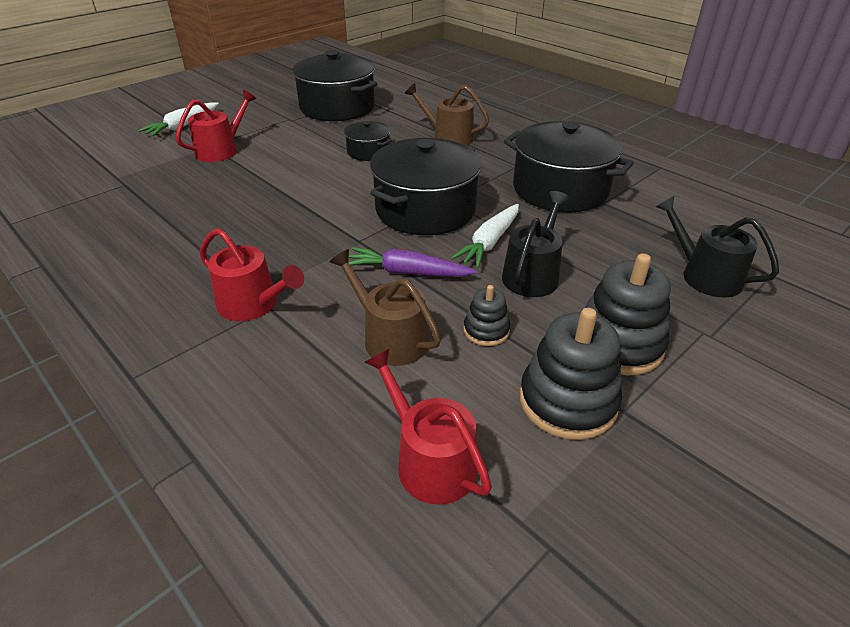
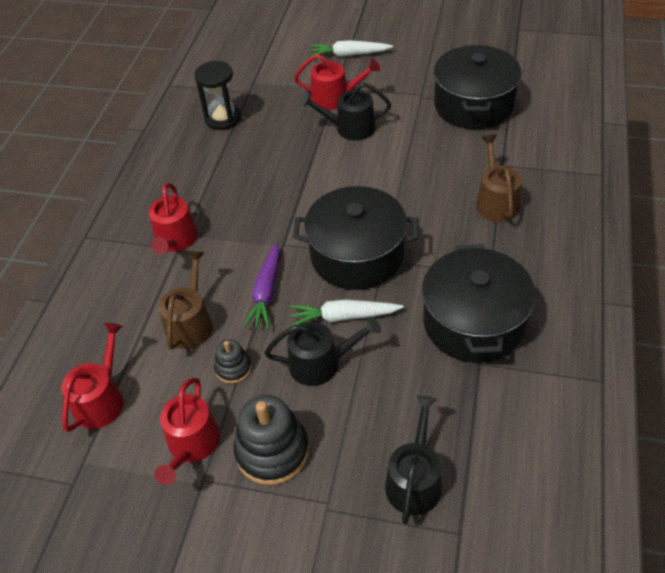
camera: 60 degrees right, 10 degrees up
(131, 211) = (223, 119): none -> black hourglass
(271, 157) = (350, 128): none -> black watering can
(368, 152) = (415, 171): black pot -> none
(408, 272) = (266, 292): purple carrot -> purple carrot turned 150 degrees counterclockwise
(567, 401) = (192, 445): black stacking toy -> red watering can

